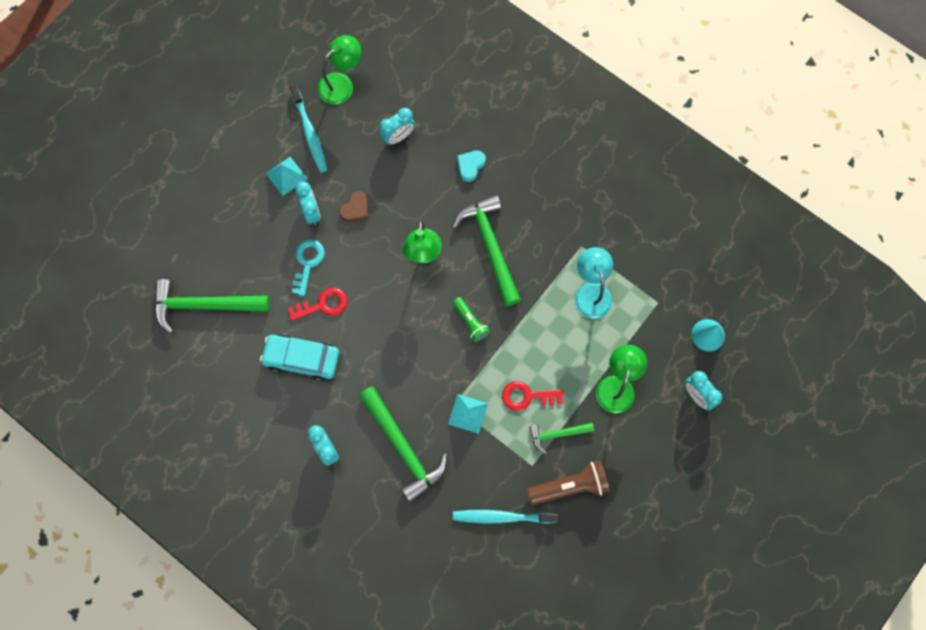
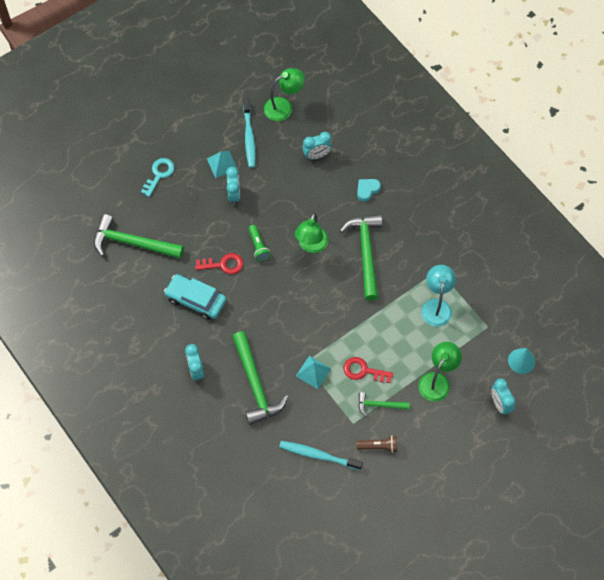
camera: 15 degrees right, 10 degrees down
(307, 263) = (220, 231): turquoise key -> turquoise key (159, 174)
(355, 209) = (268, 201): brown heart -> none
(470, 322) = (334, 305): green flashlight -> green flashlight (258, 246)
(570, 486) = (379, 446): brown flashlight -> brown flashlight, size x0.62

